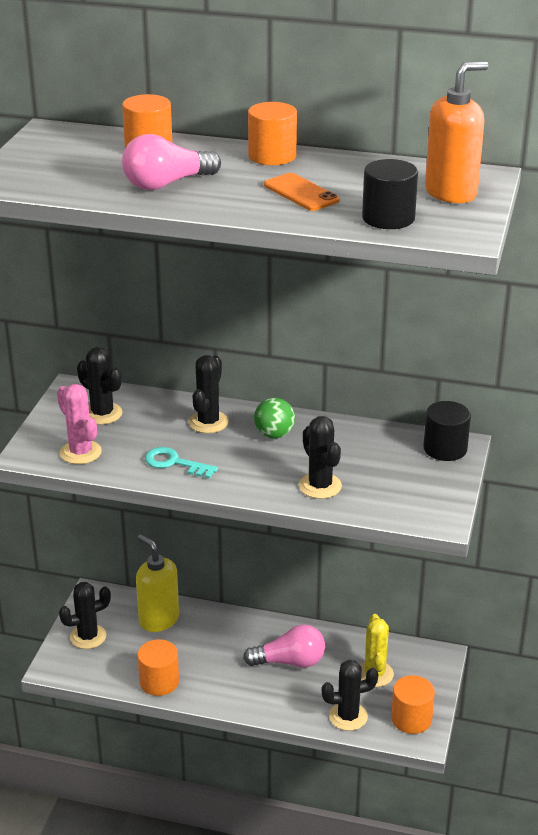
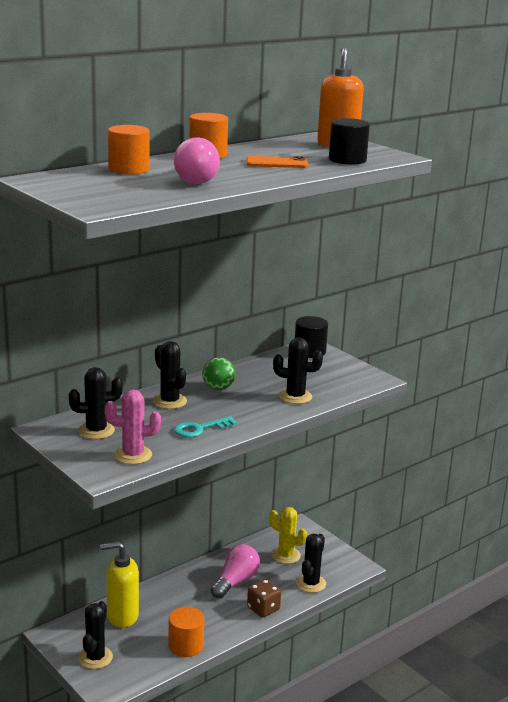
camera: 55 degrees left, 10 degrees down
(268, 704) = (263, 609): none -> brown dice
(411, 719) = (339, 562): orange cylinder -> none

